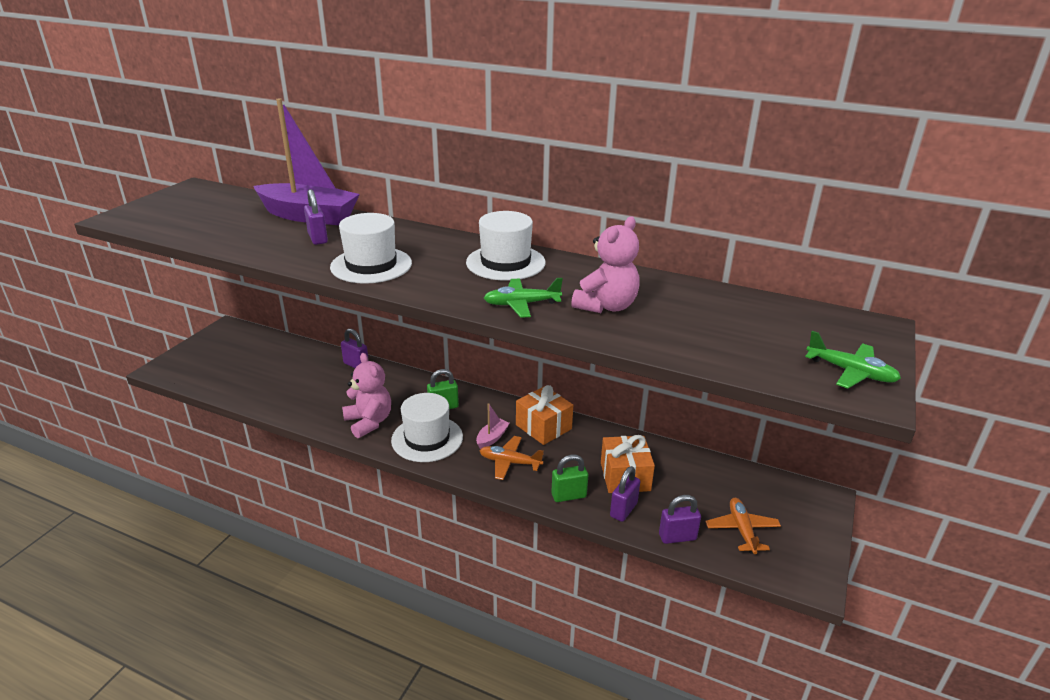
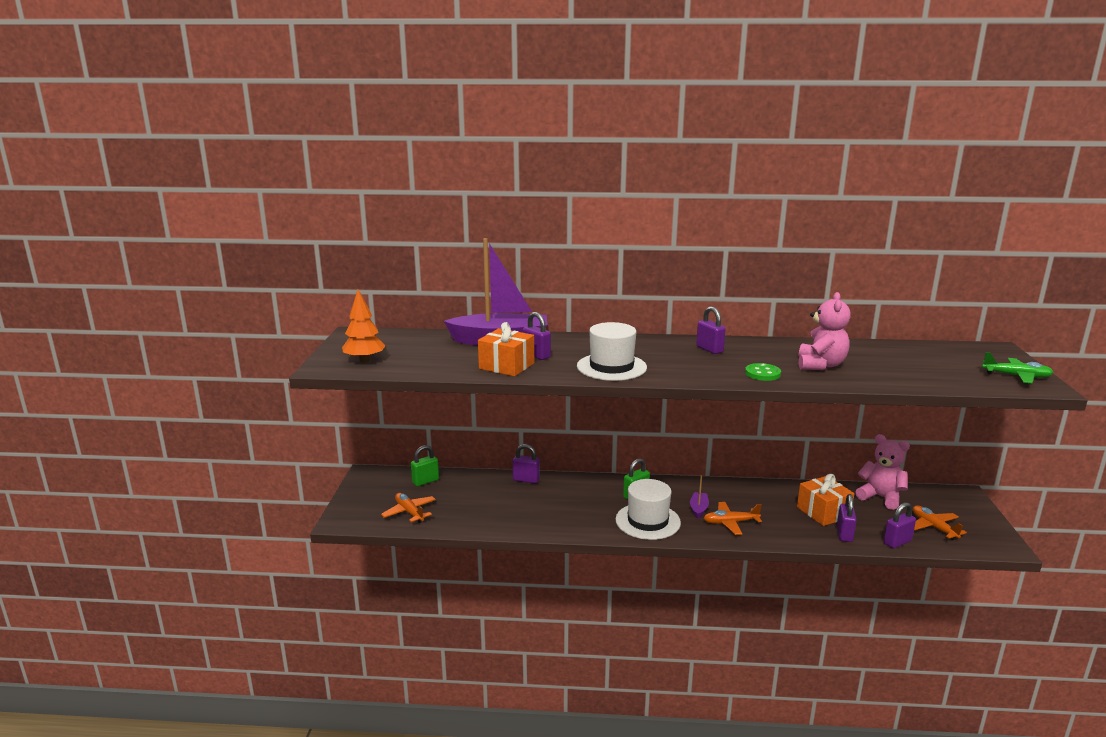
camera: 20 degrees left, 10 degrees down
(159, 216) = (364, 360): none -> orange tree
(223, 374) = (409, 512): none -> orange plane
(369, 422) = (586, 520): pink teddy bear -> pink teddy bear (880, 497)
(492, 438) = (698, 509): pink boat -> purple boat
(505, 262) = (709, 349): white hat -> purple padlock
(521, 304) = (762, 374): green plane -> green button
(543, 427) = (729, 492): orange gift -> orange gift (506, 366)
(568, 496) = (797, 534): green padlock -> green padlock (425, 481)

